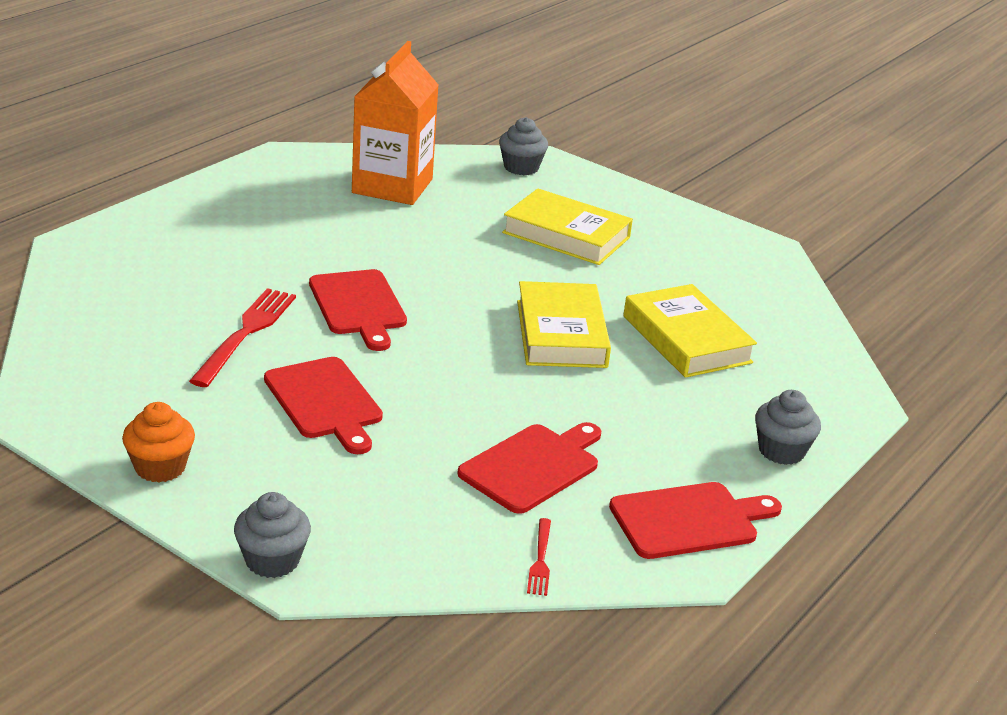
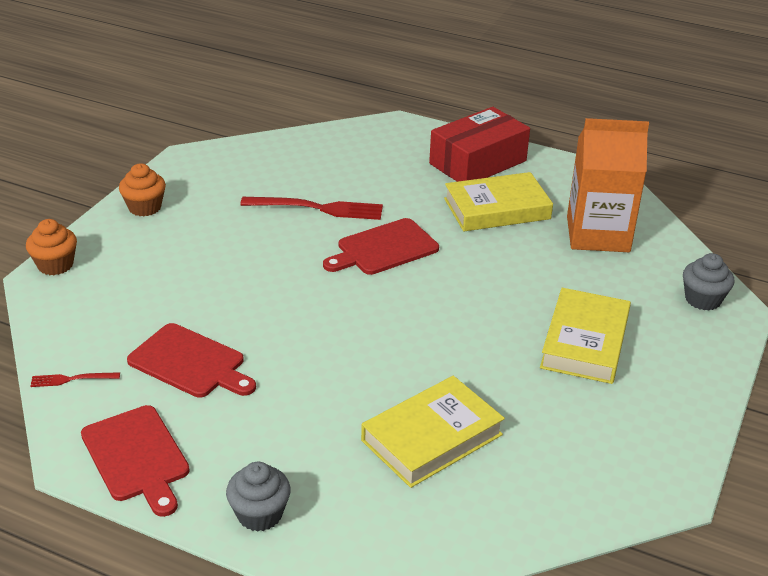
camera: 80 degrees right, 5 degrees up
(207, 215) = (478, 162): none -> red box
(272, 560) = (55, 265): grey cupcake -> orange cupcake
(325, 402) = (243, 255): red cutting board -> none
(561, 333) = (399, 357): yellow book -> yellow book (497, 209)

